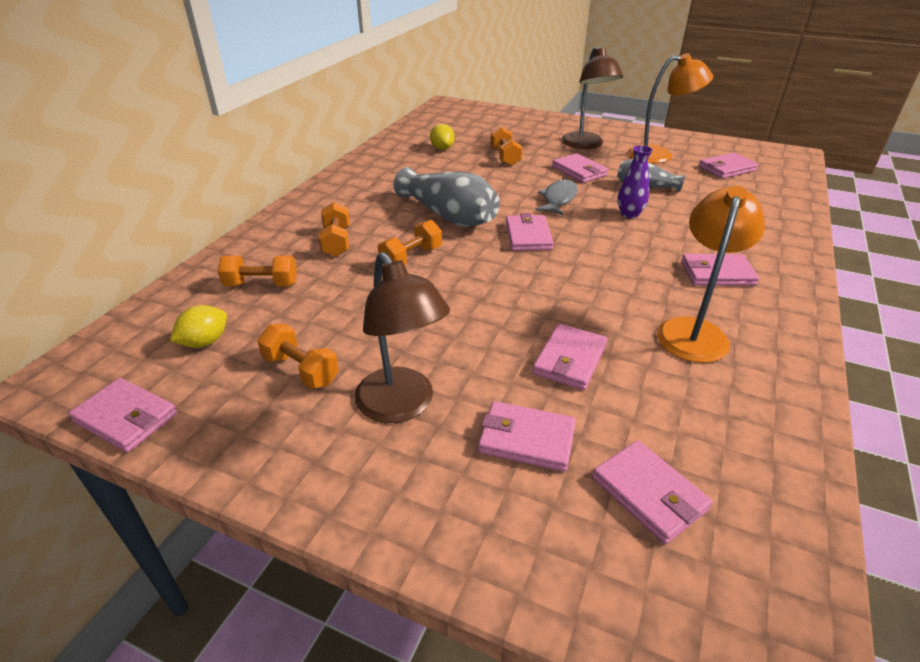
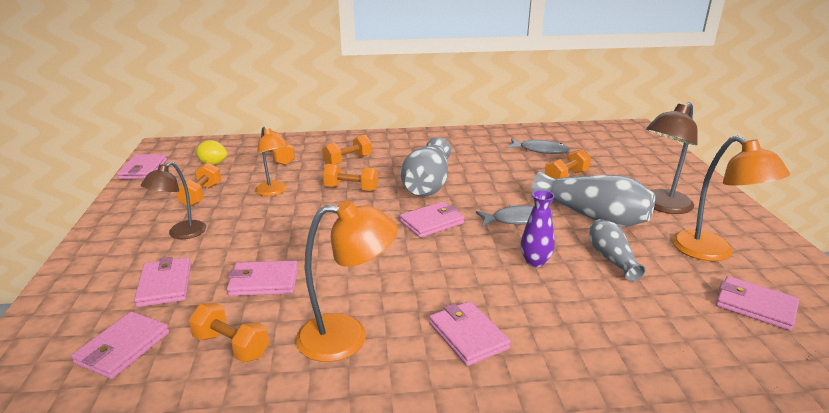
camera: 60 degrees right, 10 degrees down
(359, 309) = (274, 192): none -> orange lamp
(402, 406) = (181, 234): brown lamp -> brown lamp, size x0.67
(442, 148) = (540, 150): yellow lemon -> grey fish
(579, 171) = (592, 216): pink wallet -> grey vase
(680, 405) = (231, 346): none -> orange dumbbell

